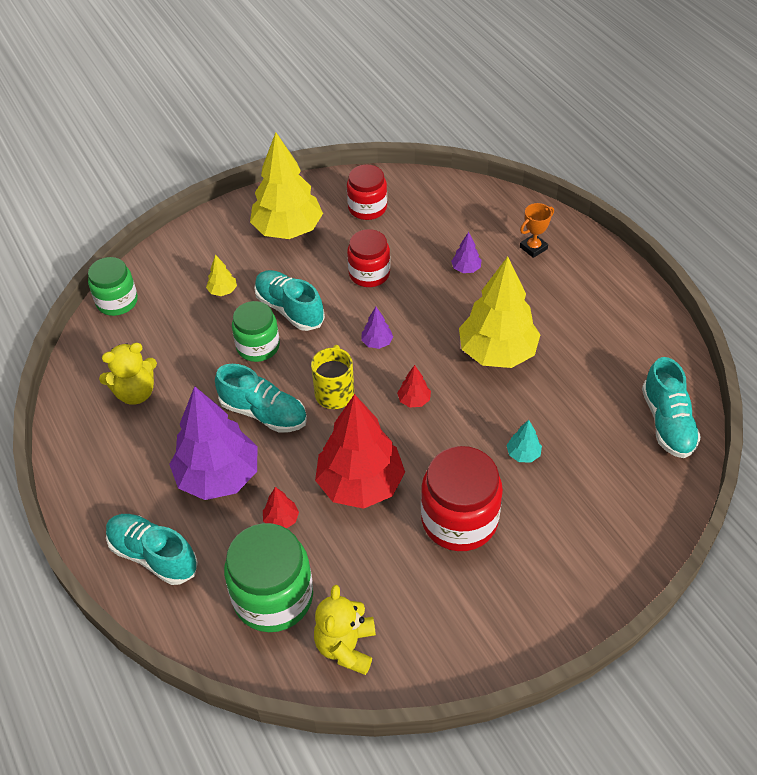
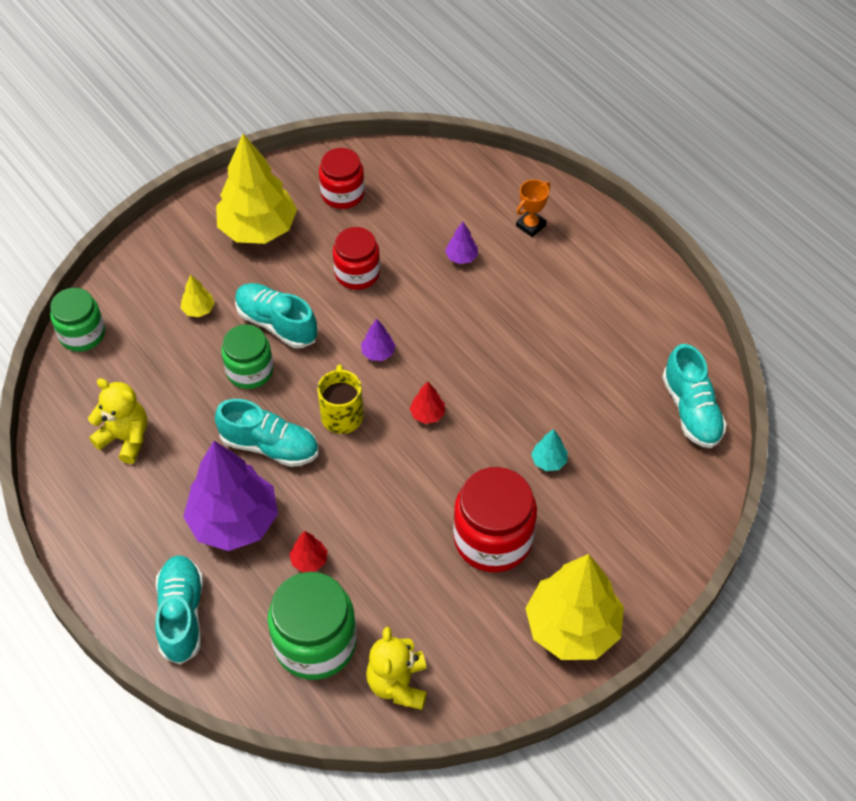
camera: 10 degrees left, 5 degrees up
(135, 393) = (125, 438): yellow teddy bear -> yellow teddy bear turned 120 degrees counterclockwise
(153, 555) = (181, 615): turquoise shoe -> turquoise shoe turned 60 degrees clockwise
(360, 484) = (385, 513): red tree -> none
(497, 352) = (508, 351): yellow tree -> yellow tree (572, 627)

